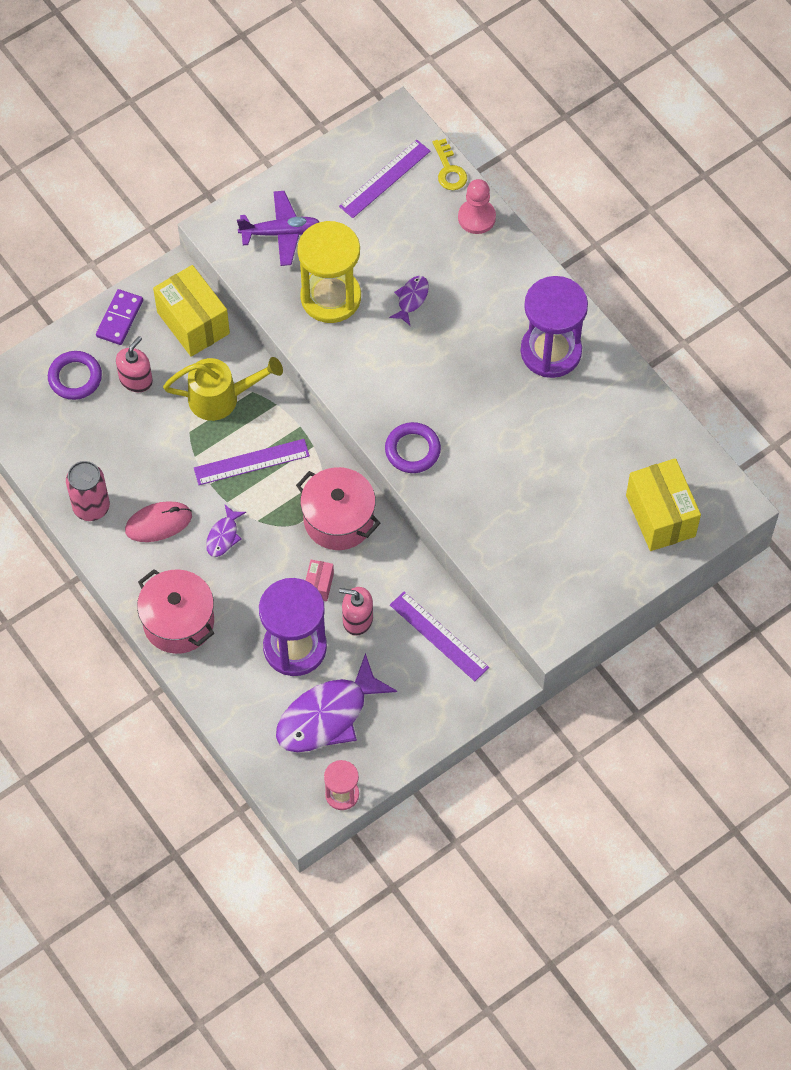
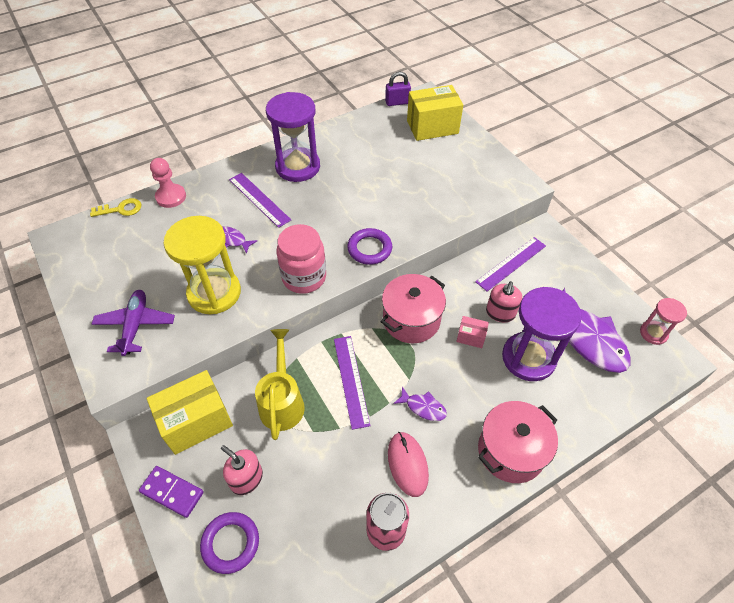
camera: 85 degrees left, 10 degrees down
(361, 384) = (304, 277): none -> pink jar
(384, 179) = (111, 249): purple ruler -> purple ruler (259, 199)
(713, 466) = (397, 102): none -> purple padlock

